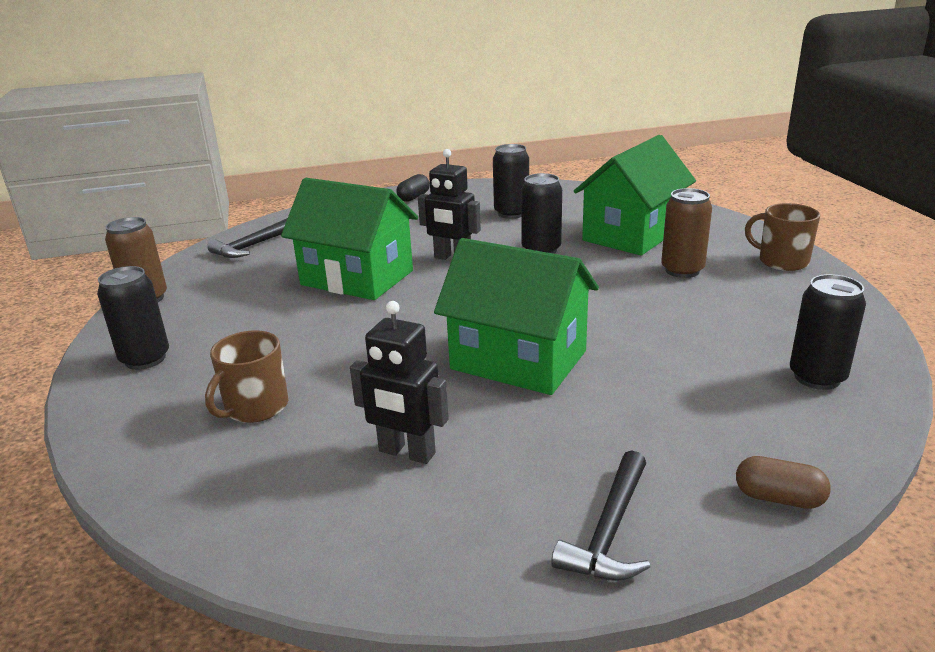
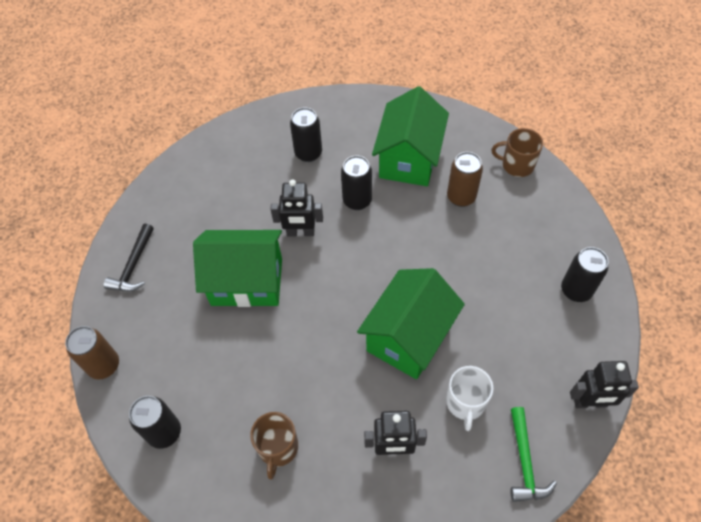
camera: 25 degrees left, 30 degrees up
(414, 197) = (216, 150): black capsule -> none
(518, 360) = (409, 337): green house -> green house turned 60 degrees counterclockwise
(554, 439) = (465, 403): none -> white mug
(609, 530) = (524, 462): black hammer -> green hammer
(779, 498) = (590, 403): brown capsule -> black robot

